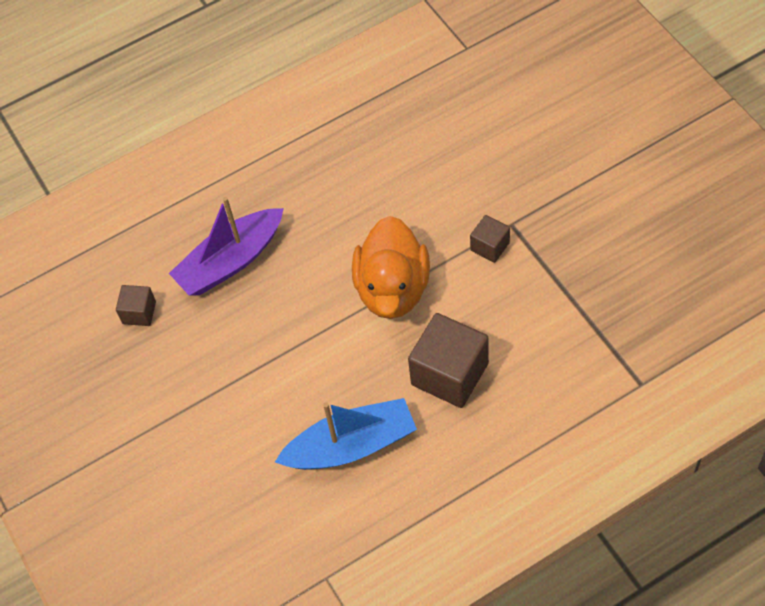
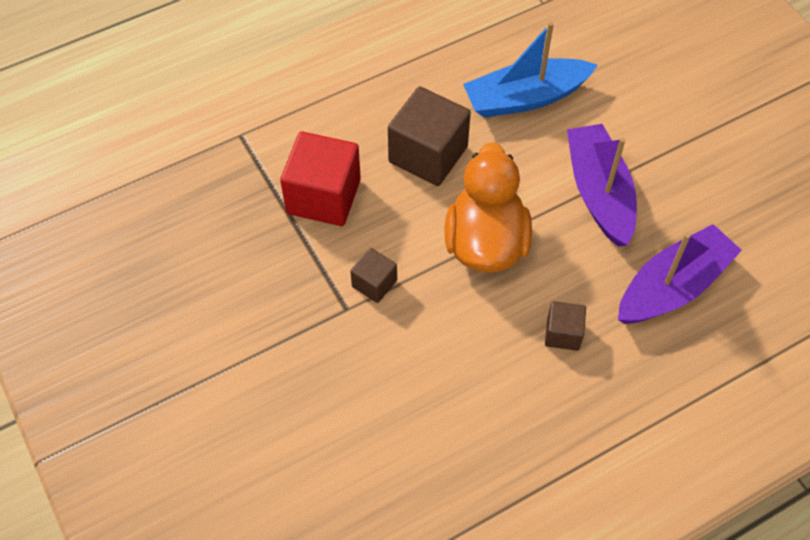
camera: 175 degrees right, 0 degrees up
(139, 312) = (766, 235): brown cube -> brown cube (563, 333)
(285, 344) = (599, 193): none -> purple boat
(546, 323) = (323, 196): none -> red cube

